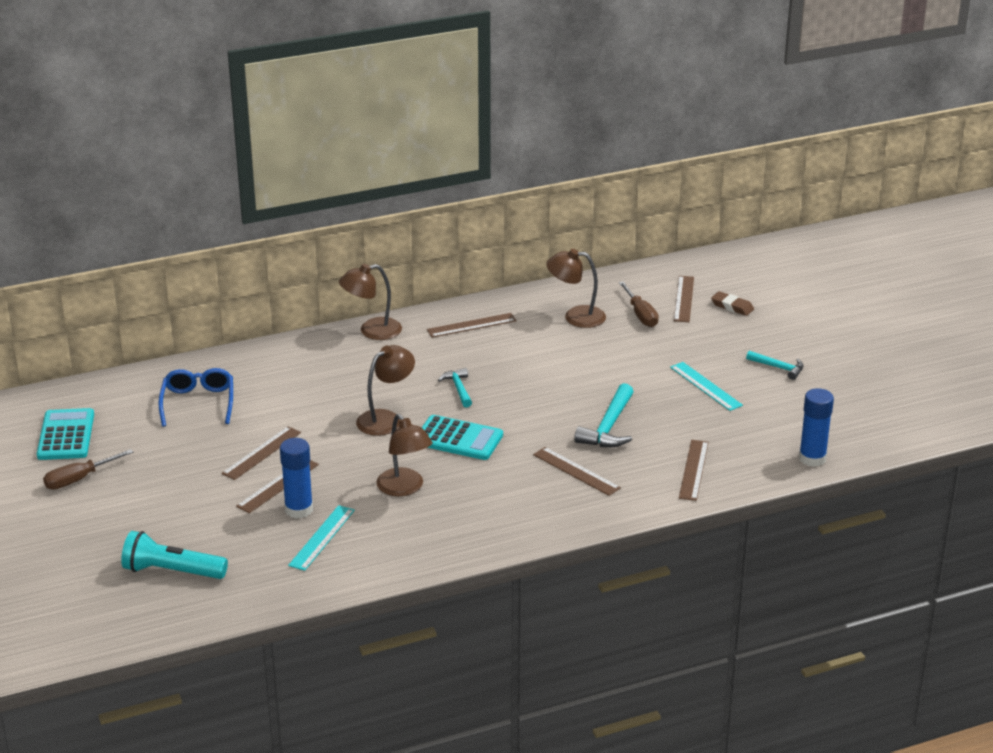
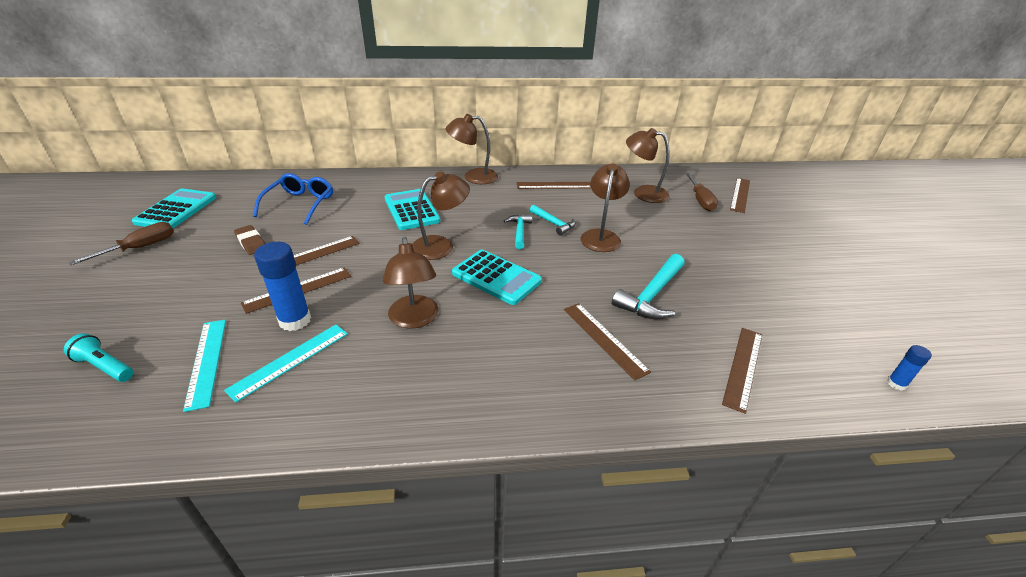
camera: 15 degrees right, 5 degrees up
(78, 479) = (141, 247): brown screwdriver -> brown screwdriver turned 150 degrees clockwise
(172, 571) = (105, 366): turquoise flashlight -> turquoise flashlight, size x0.61
(328, 386) = (411, 210): none -> turquoise calculator
(545, 378) = (601, 236): none -> brown lamp
(705, 386) = (759, 272): turquoise ruler -> turquoise ruler (206, 362)
(732, 306) = (784, 207): brown eraser -> brown eraser (251, 243)
(778, 368) = (836, 268): turquoise hammer -> turquoise hammer (554, 223)
(812, 458) = (896, 384): blue glue stick -> blue glue stick, size x0.51

